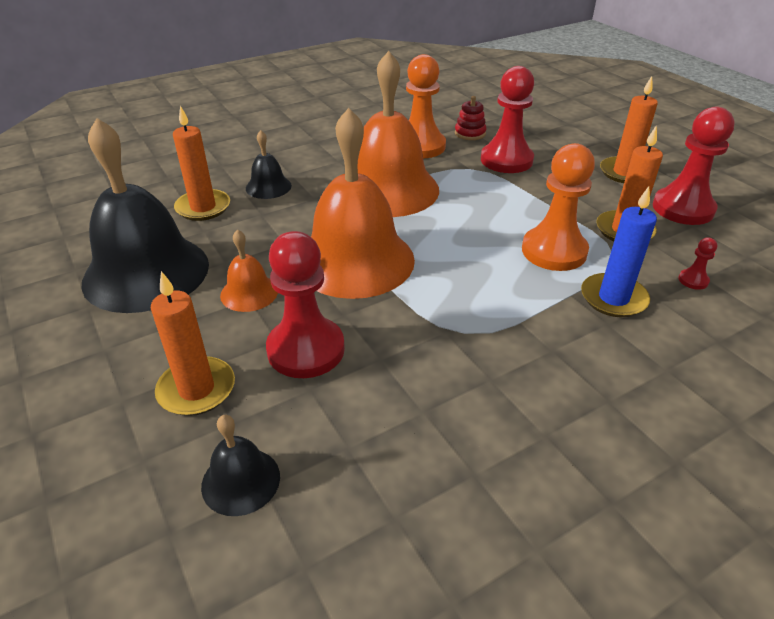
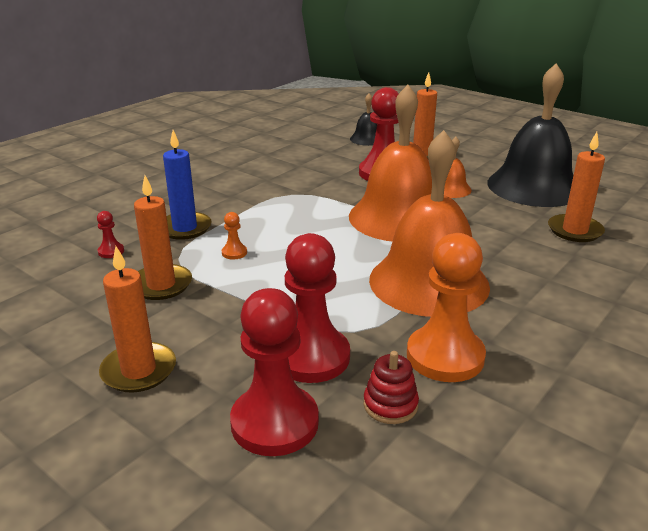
camera: 160 degrees right, 10 degrees down
(268, 187) = (551, 260): black bell -> none
(554, 251) = (234, 253): orange pawn -> orange pawn, size x0.42
(683, 208) = (81, 325): red pawn -> red pawn (274, 423)

